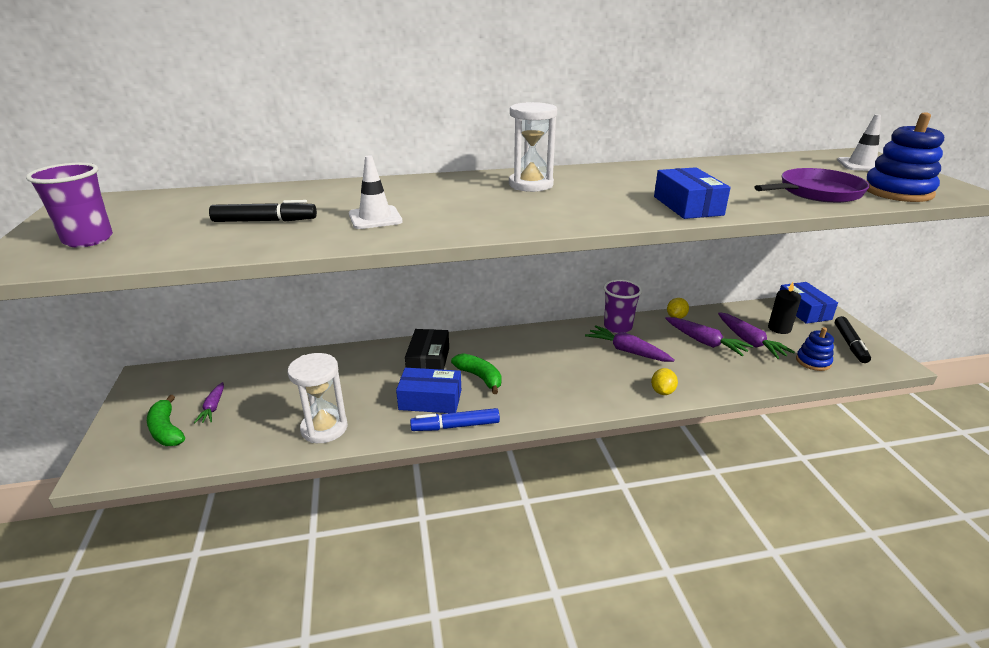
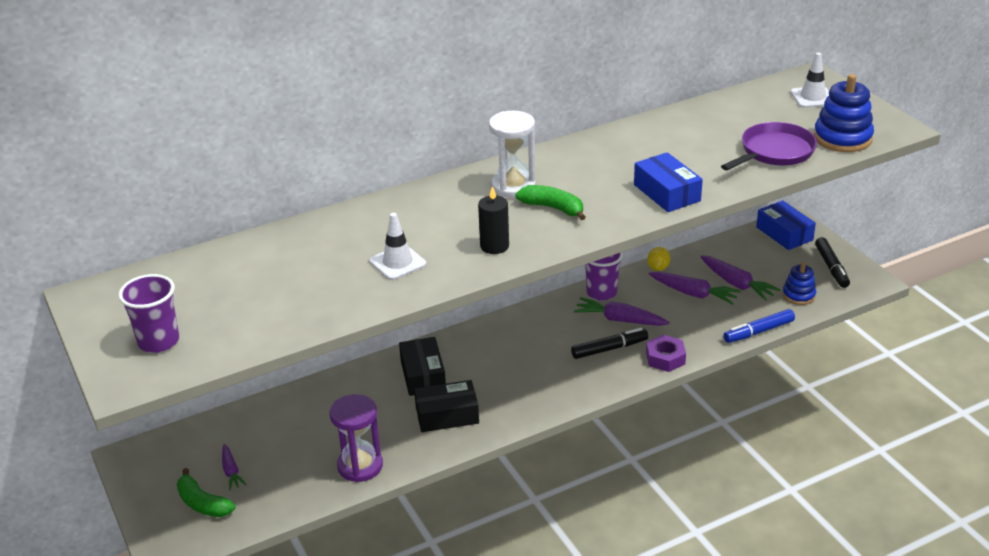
camera: 15 degrees left, 5 degrees up
(265, 221) = (299, 286): black marker -> black marker (609, 349)
(324, 428) = (360, 466): white hourglass -> purple hourglass
(430, 400) = (447, 415): blue box -> black box
(455, 426) = (485, 436): blue marker -> blue marker (758, 331)
(479, 377) = (484, 381): green banana -> green banana (553, 208)
(662, 391) = (665, 358): yellow lemon -> purple nut
(779, 328) = (763, 262): black candle -> black candle (494, 246)

